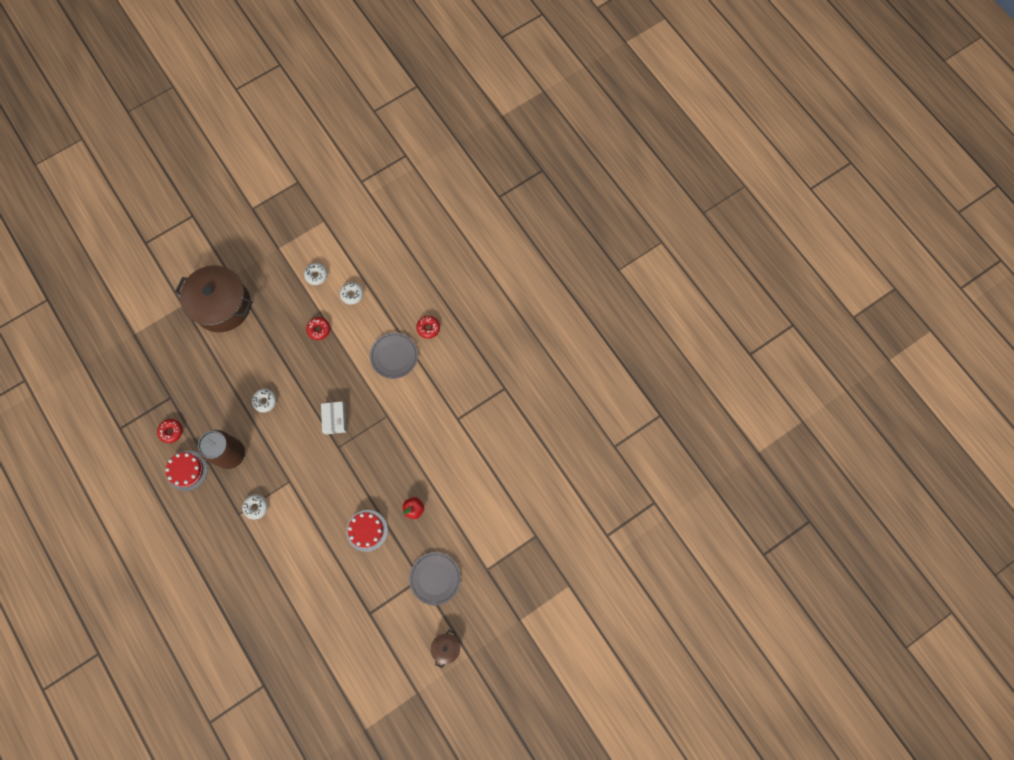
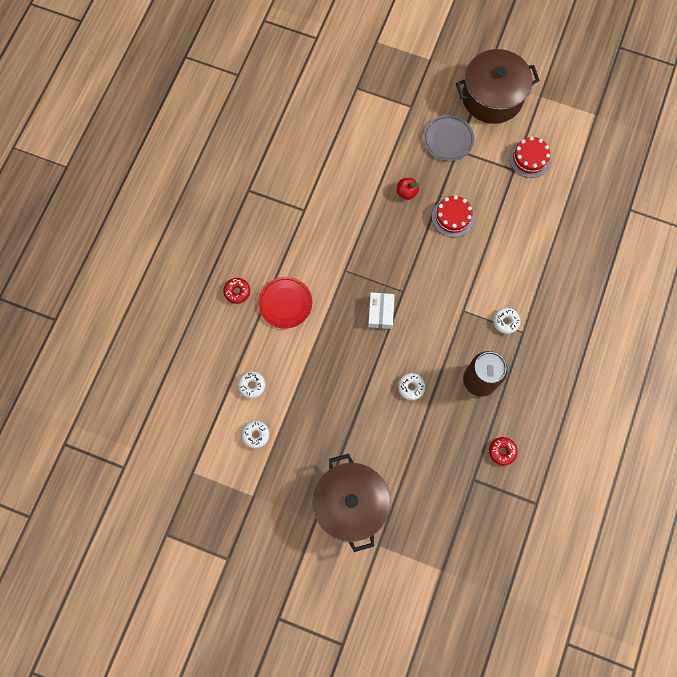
camera: 125 degrees left, 0 degrees up
(187, 470) = (523, 407): red cake -> red cake (530, 158)
(319, 329) = (308, 390): red donut -> none
(335, 419) = (380, 312): white box -> white box turned 45 degrees counterclockwise
(394, 356) = (285, 303): grey plate -> red plate
(446, 647) = (492, 97): brown pot -> brown pot, size x2.36

